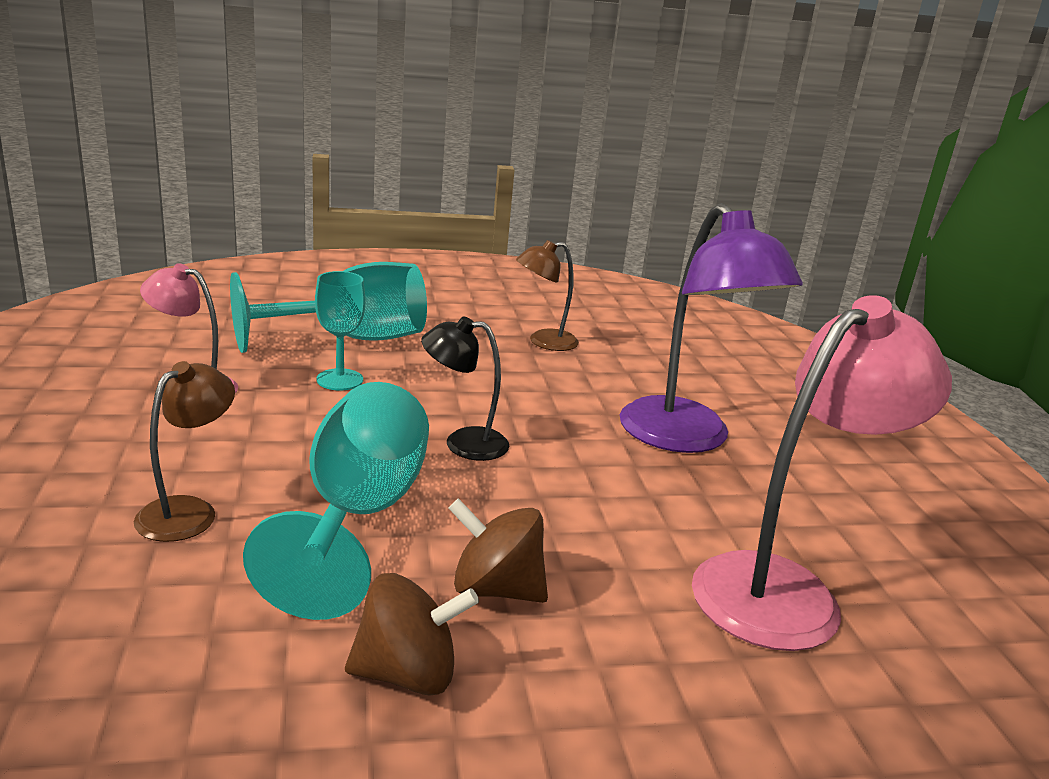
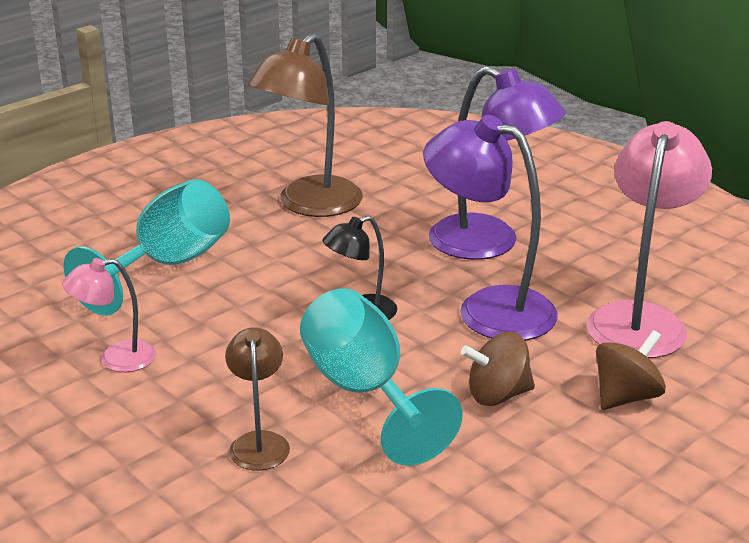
camera: 30 degrees left, 5 degrees up
(339, 380) = (211, 304): turquoise goblet -> none
(407, 673) = (510, 461): brown spinning top -> brown spinning top (626, 397)
(543, 342) = (309, 205): brown lamp -> brown lamp, size x1.87
(604, 496) = (488, 308): none -> purple lamp

